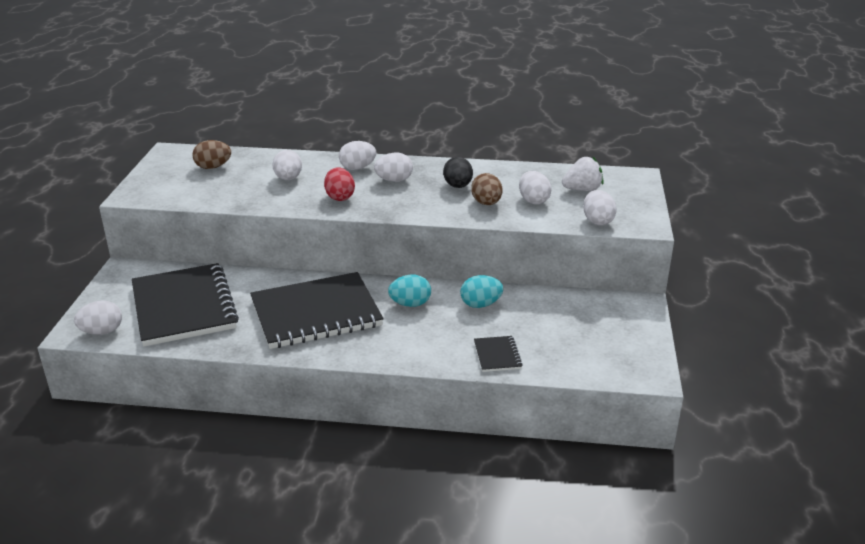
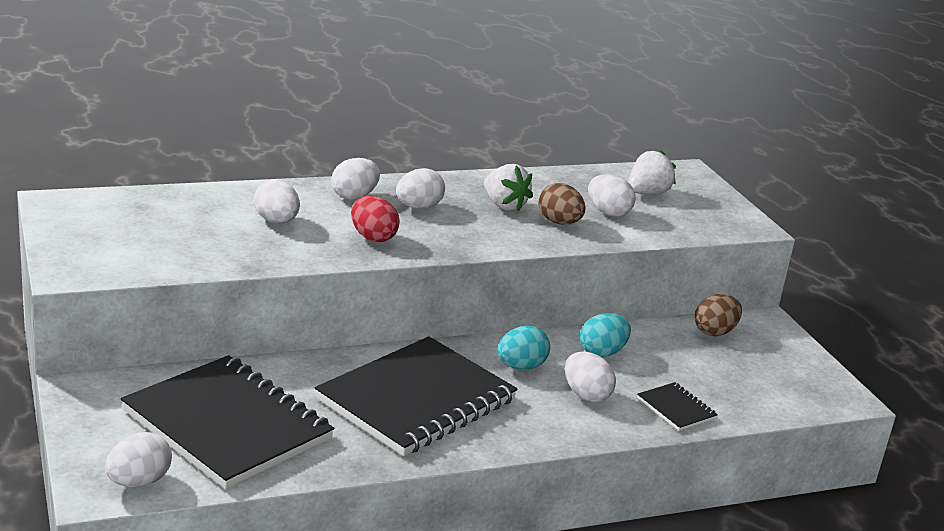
camera: 30 degrees left, 5 degrees down
(213, 167) = (149, 217): brown egg -> brown egg (714, 332)
(458, 186) = (504, 205): black egg -> white strawberry
(597, 221) = (700, 228): white egg -> white egg (586, 395)

